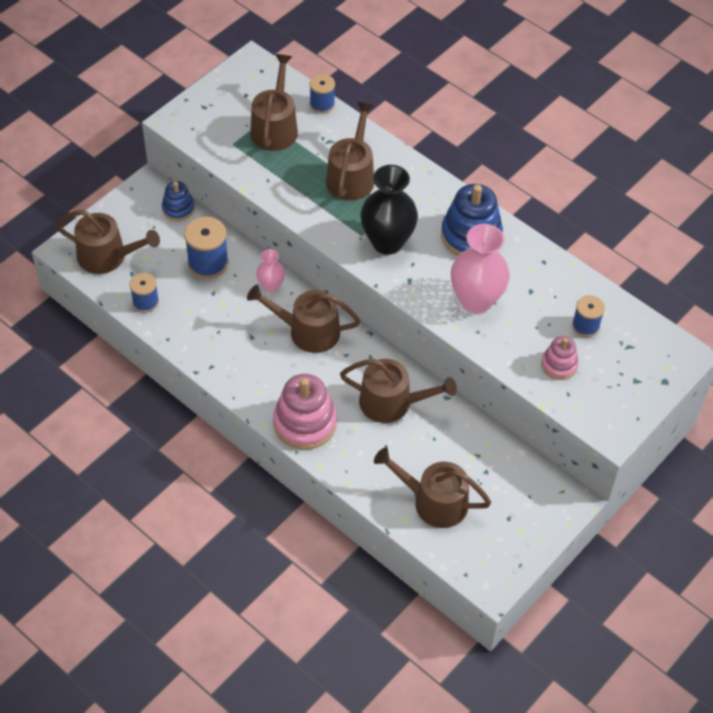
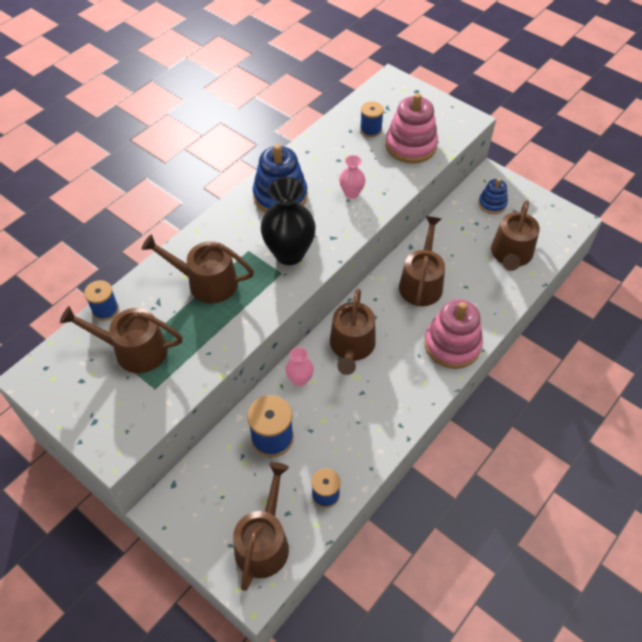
camera: 90 degrees left, 0 degrees up
(178, 209) = (197, 473): blue stacking toy -> blue stacking toy (492, 204)
(476, 300) = (351, 193): pink vase -> pink vase, size x0.52
(559, 365) = (411, 145): pink stacking toy -> pink stacking toy, size x1.77

